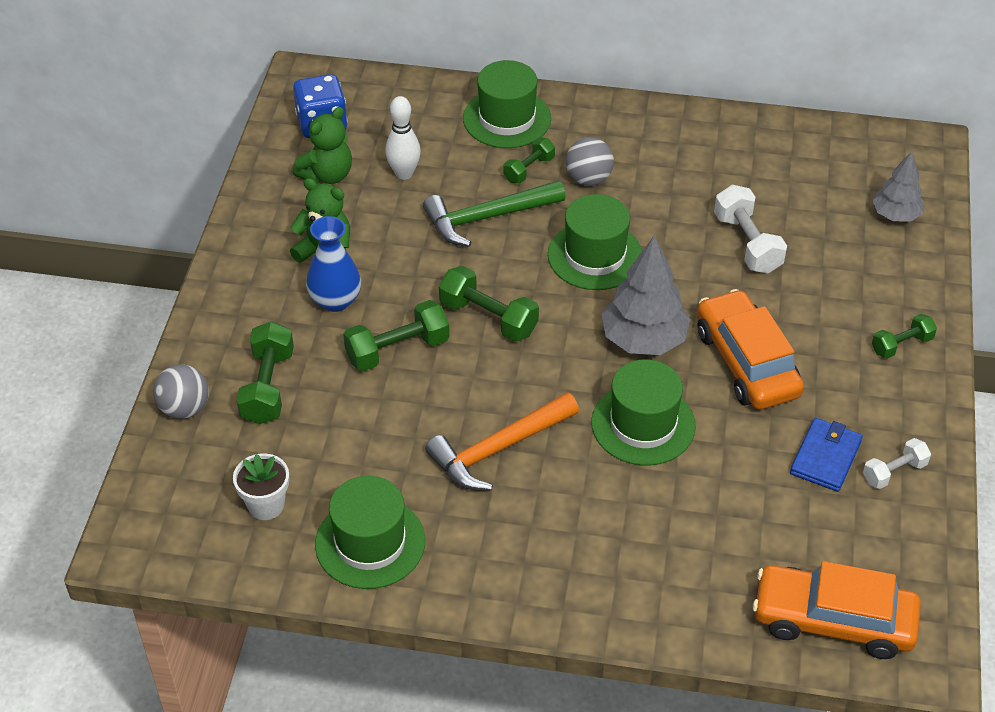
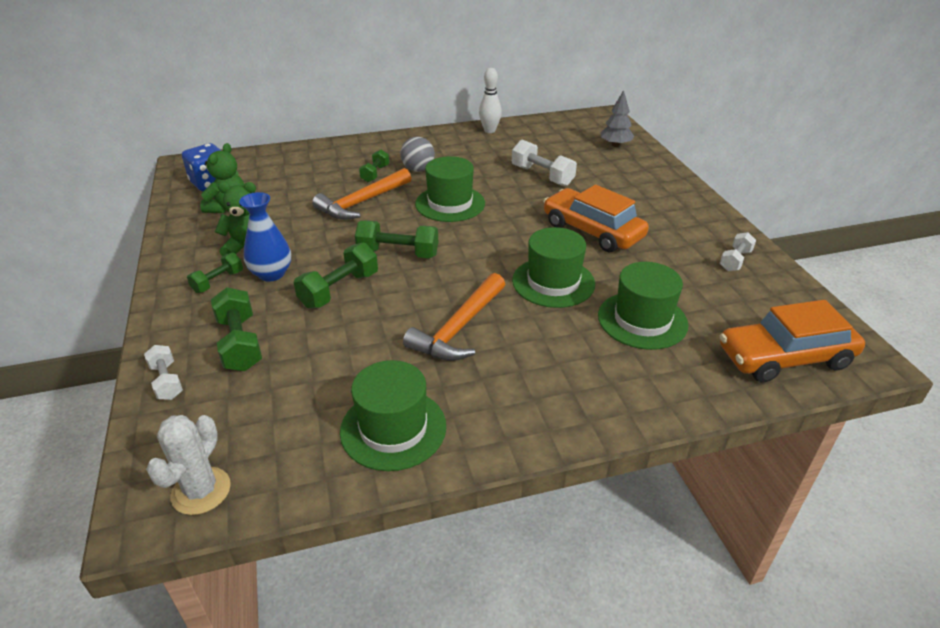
camera: 25 degrees left, 10 degrees down
(178, 539) = (201, 491): none -> white cactus
(184, 408) = (167, 381): grey ball -> white dumbbell
(266, 505) = (279, 431): white flower pot -> none
(404, 173) = (287, 194): white bowling pin -> white bowling pin (489, 131)
(487, 218) = (362, 202): green hammer -> orange hammer
(507, 118) = (344, 154): green hat -> green hat (642, 320)
(643, 340) = (516, 237): grey tree -> none
(825, 457) = (687, 265): blue wallet -> none
(901, 345) = (675, 198): green dumbbell -> green dumbbell (218, 282)

